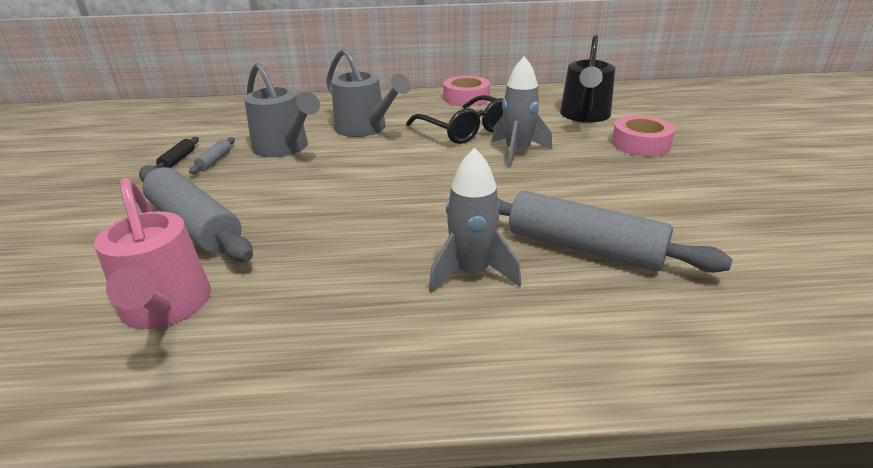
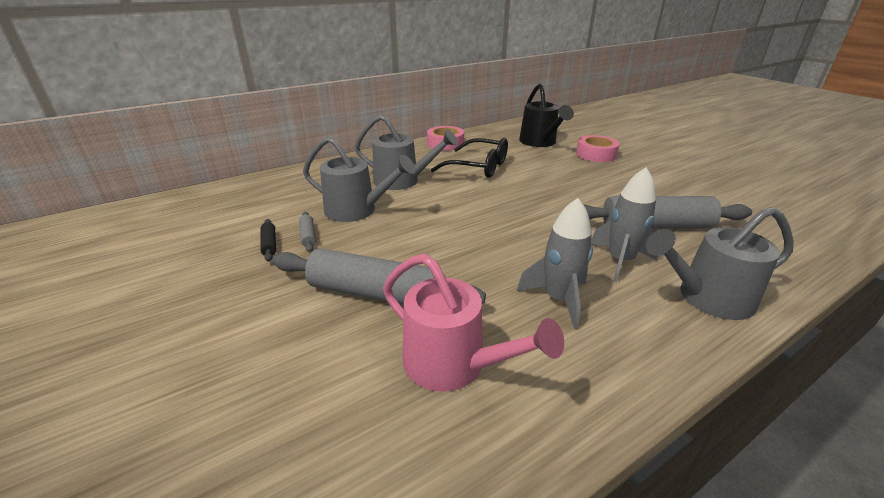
camera: 30 degrees left, 0 degrees up
(515, 349) = (707, 298): none -> grey watering can
(517, 152) = (534, 175): grey rocket -> grey rocket (558, 299)

